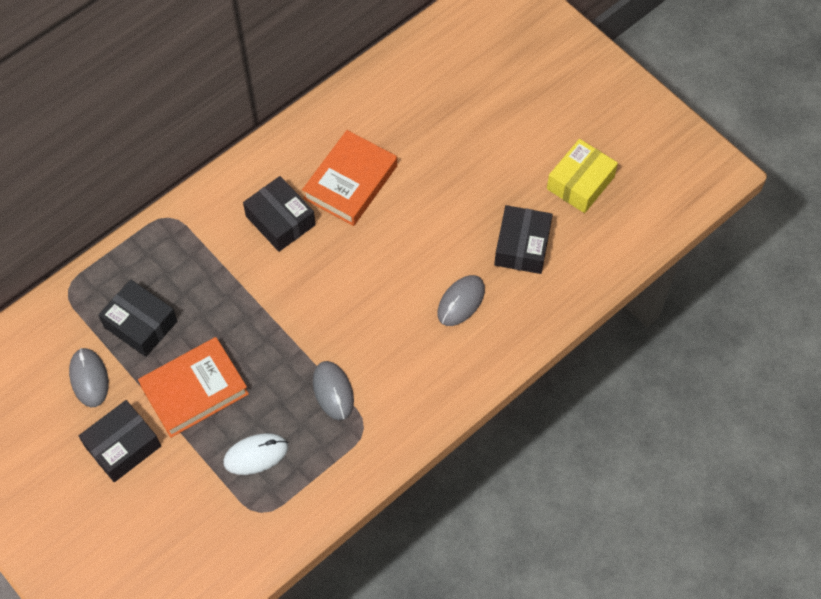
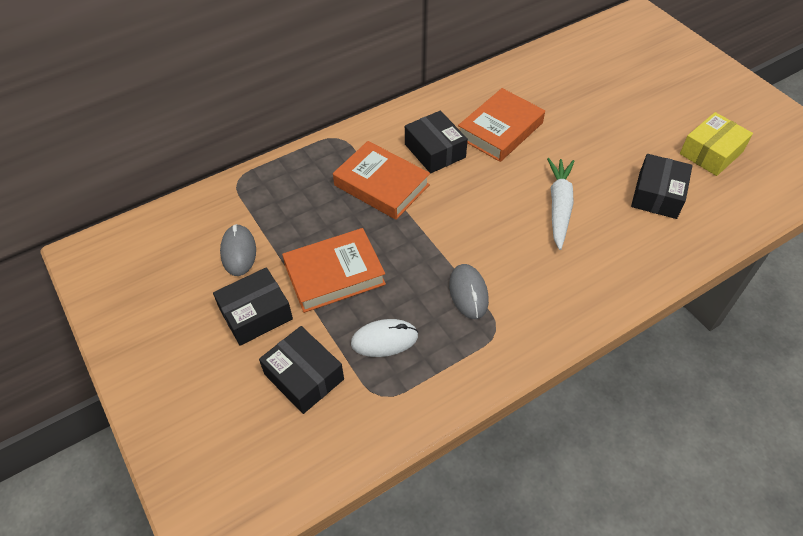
camera: 10 degrees right, 10 degrees down
(140, 324) = (295, 214): black box -> black box (304, 376)
(227, 274) = (381, 185): none -> orange book
(419, 275) = (559, 206): none -> white carrot
(461, 302) = (598, 232): grey mouse -> none

